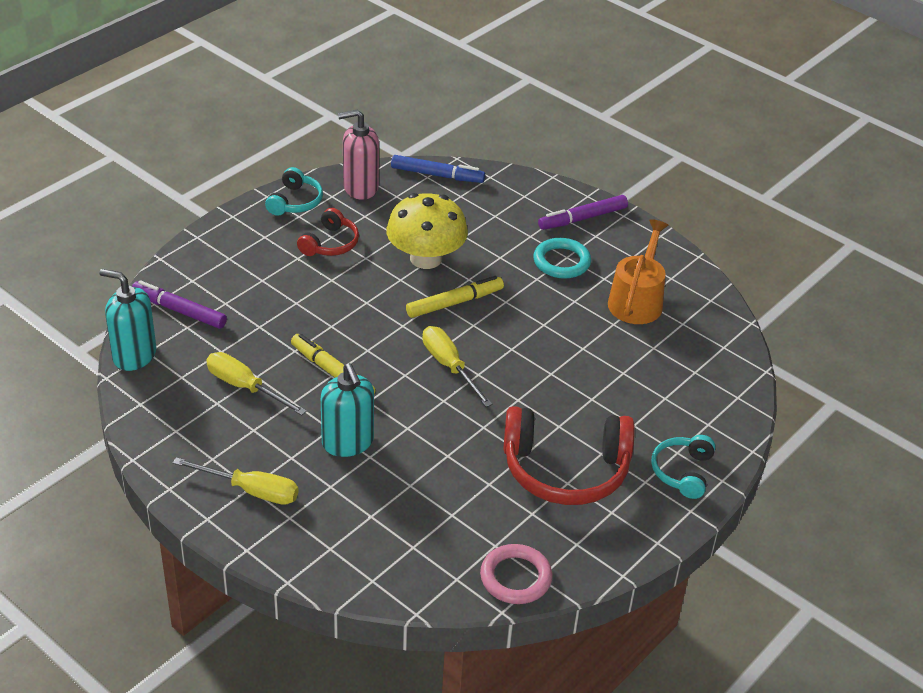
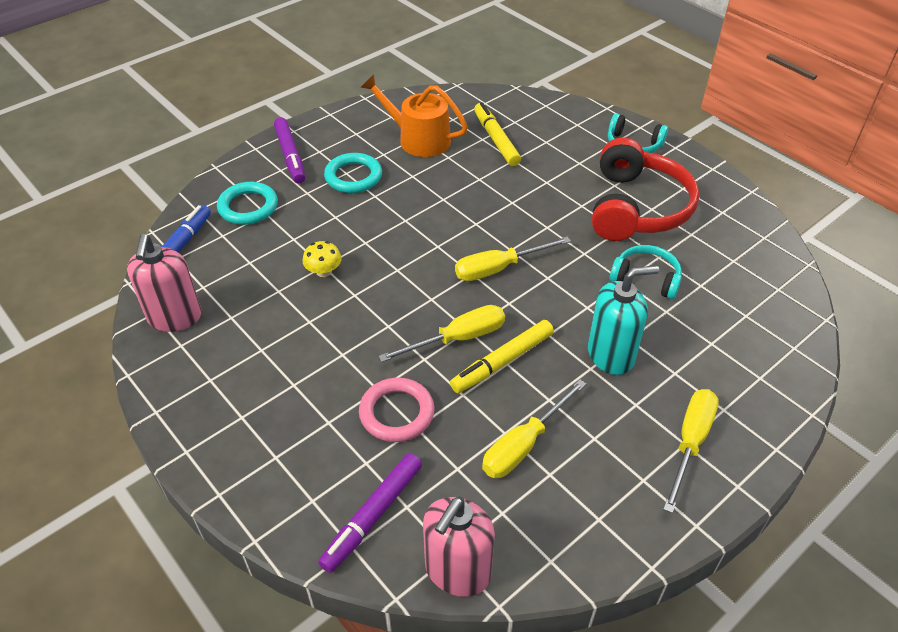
camera: 80 degrees left, 5 degrees up
(134, 355) = (457, 571): turquoise soap dispenser -> pink soap dispenser
(295, 202) = (179, 382): turquoise headphones -> turquoise headphones (646, 279)
(330, 243) = (275, 352): red headphones -> none
(356, 344) = (458, 339): none -> yellow screwdriver
(426, 258) = (324, 271): yellow mushroom -> yellow mushroom, size x0.43
(454, 303) = (401, 256): yellow marker -> yellow marker (496, 140)
(501, 204) = (248, 207): none -> turquoise ring
(515, 577) = (768, 251): pink ring -> pink ring (396, 413)

